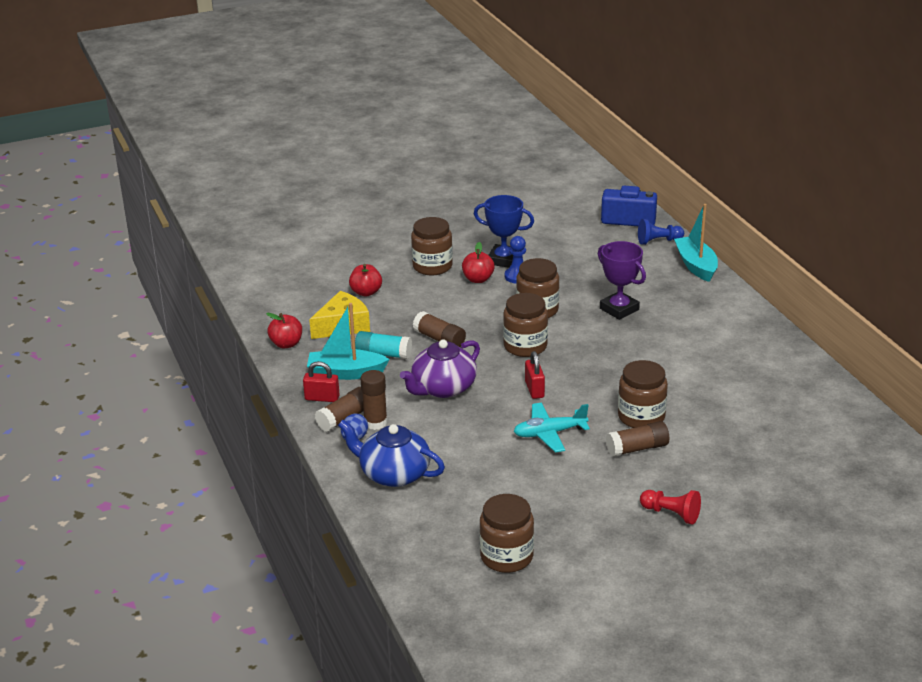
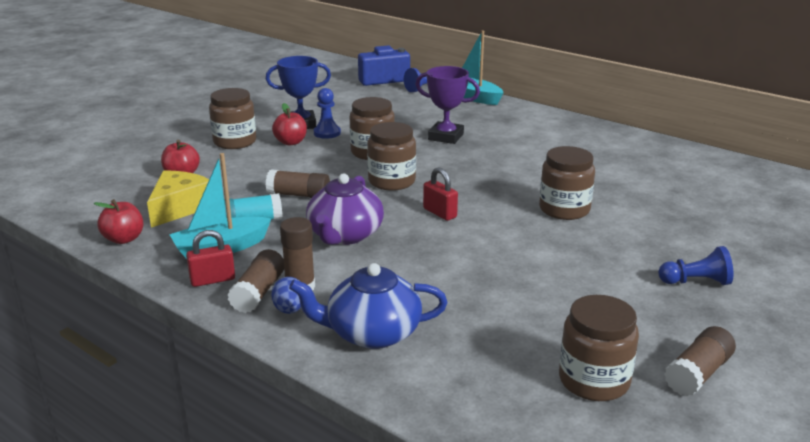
camera: 30 degrees left, 5 degrees down
(549, 433) = (497, 245): turquoise plane -> none
(637, 448) = (593, 235): brown glue stick -> brown glue stick (698, 374)
(671, 514) = (696, 282): red pawn -> blue pawn

